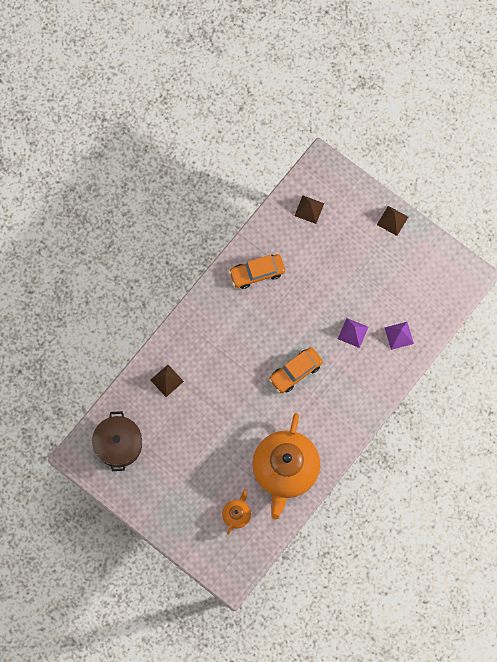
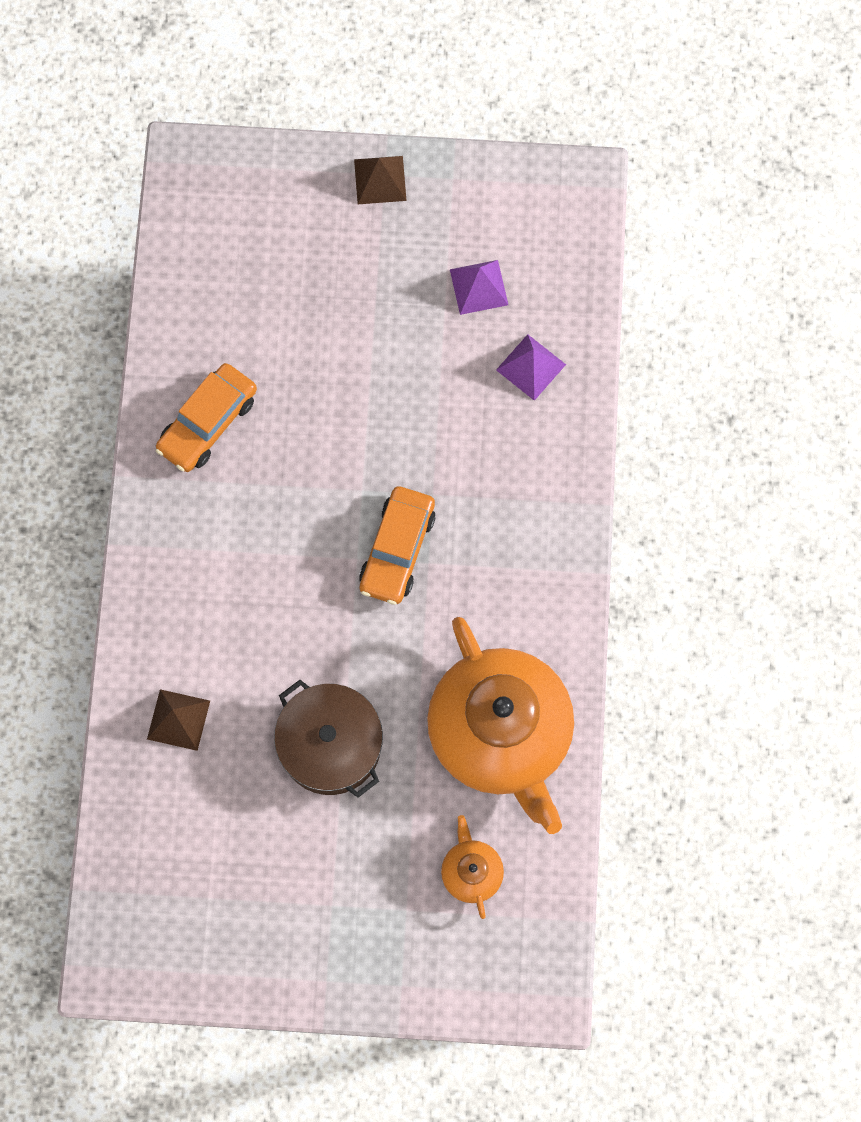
camera: 35 degrees left, 0 degrees up
(118, 444) = (171, 895): brown pot -> brown pot (330, 745)
(309, 209) = (222, 254): brown pyramid -> none
(353, 332) = (448, 415): purple pyramid -> purple pyramid (479, 287)

